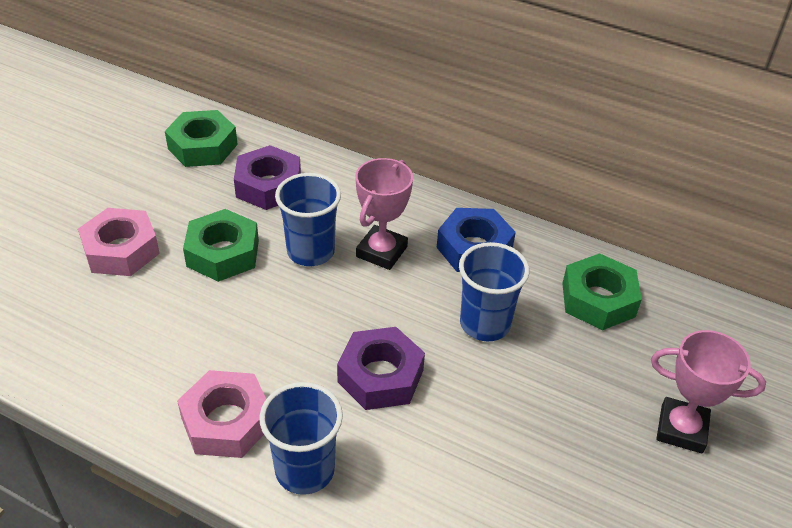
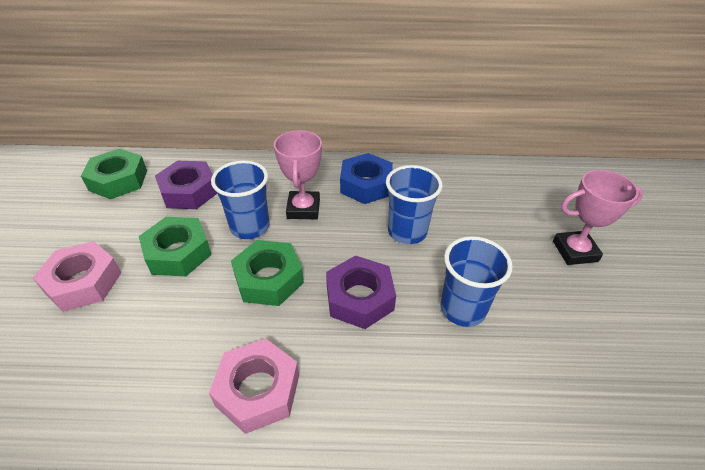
camera: 25 degrees left, 0 degrees up
(305, 470) = (349, 401): blue cup -> blue cup (462, 309)
(598, 299) = (466, 189): green nut -> green nut (269, 279)

